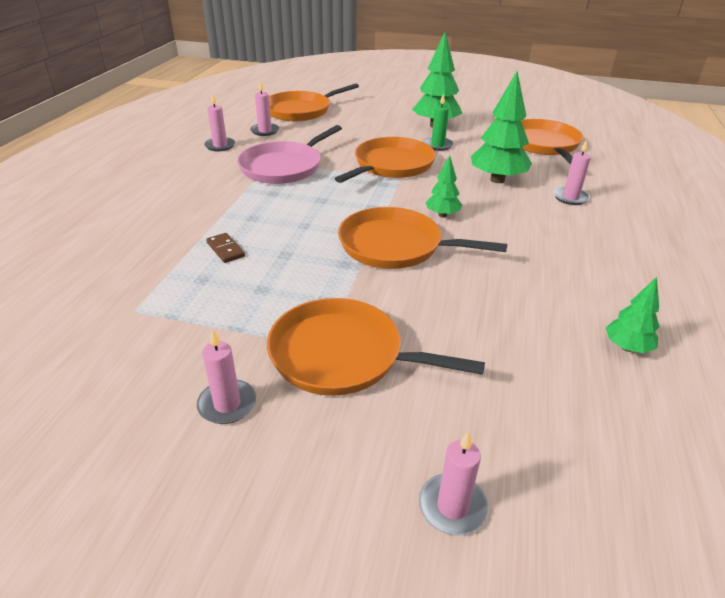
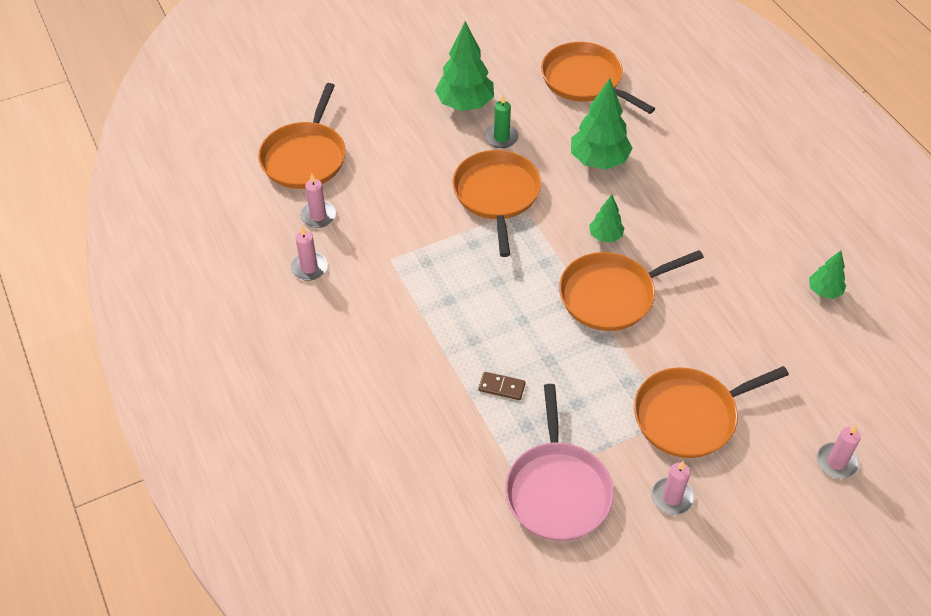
camera: 40 degrees left, 15 degrees up
(284, 167) = (411, 259): pink pan -> pink pan (557, 490)
(570, 197) = (670, 150): pink candle -> none

